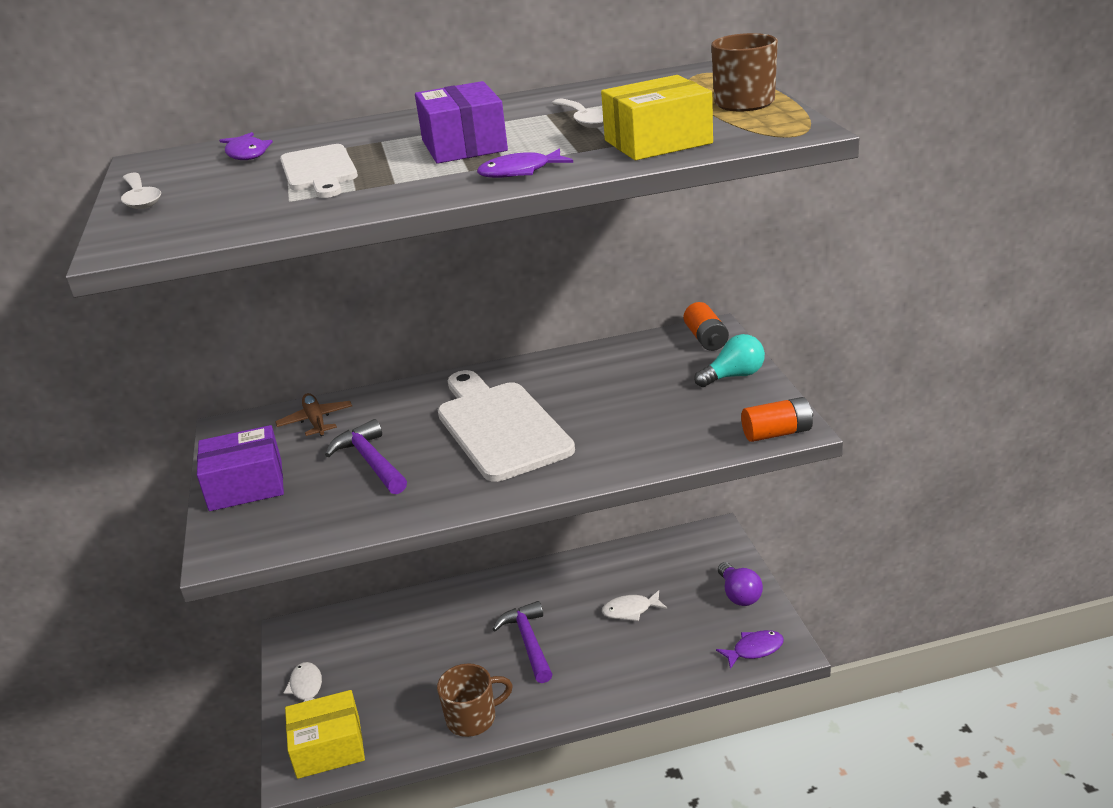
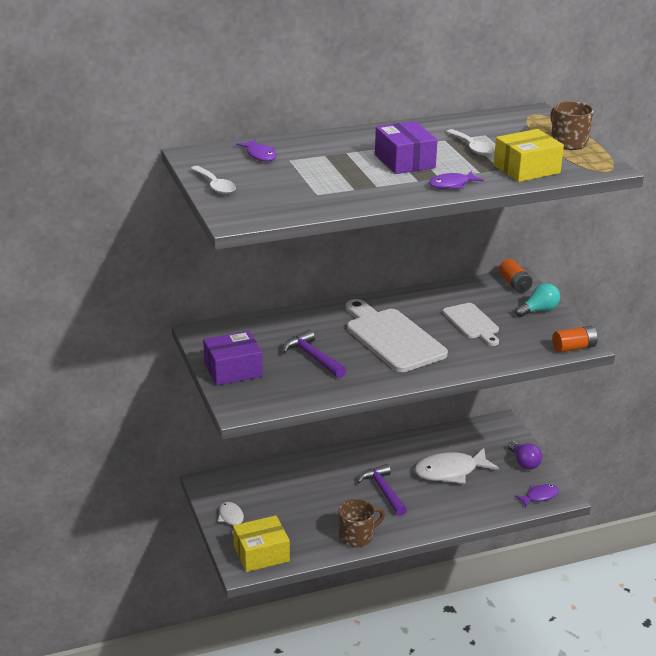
camera: 10 degrees left, 0 degrees up
(316, 421) = (261, 329): brown plane -> none
(319, 171) = (321, 173): white cutting board -> white cutting board (472, 323)
(630, 610) = (450, 471): white fish -> white fish, size x1.85

